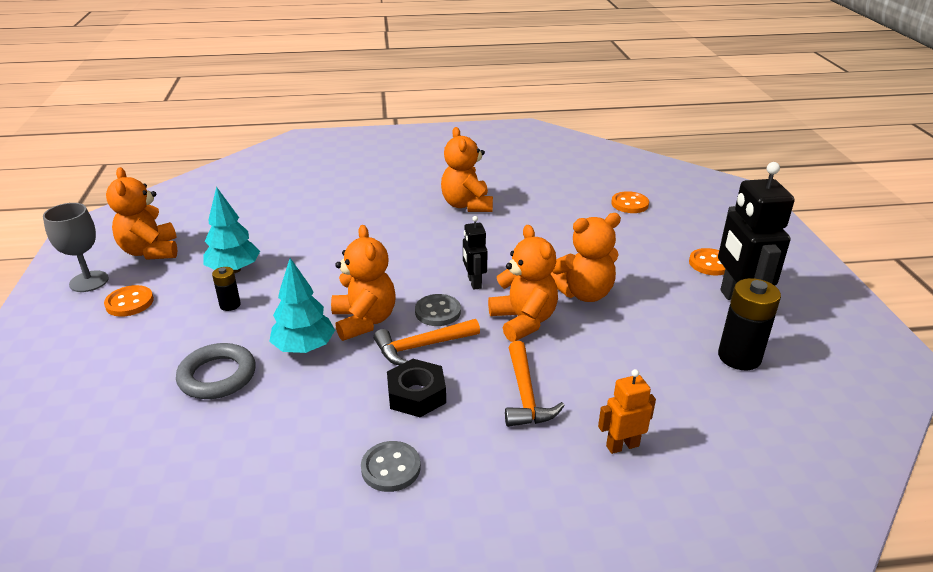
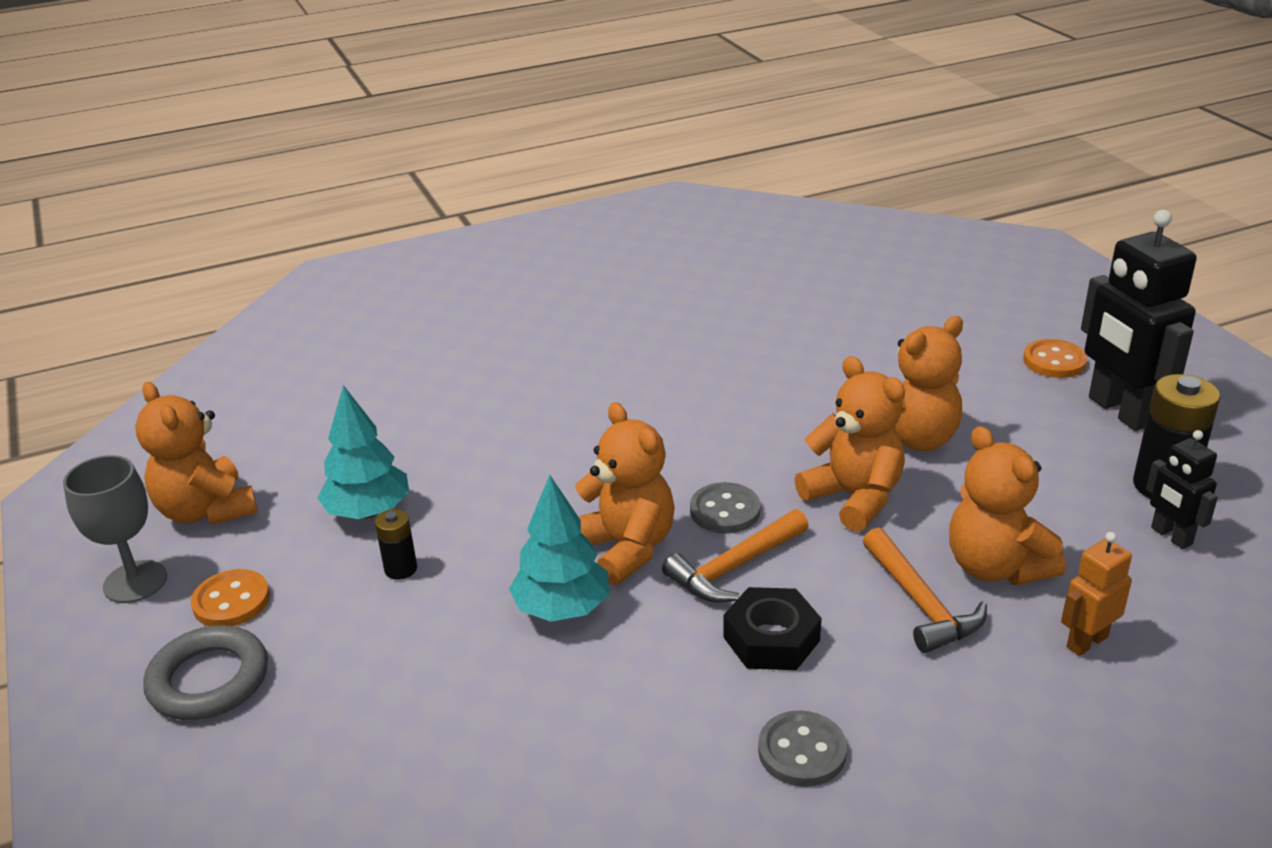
camera: 15 degrees left, 0 degrees up
(217, 376) = (457, 682): grey ring -> grey ring (209, 680)
(467, 205) = (665, 338): orange teddy bear -> orange teddy bear (995, 567)
(474, 282) = (749, 455): black robot -> black robot (1171, 536)
(629, 204) = (897, 293): orange button -> none

